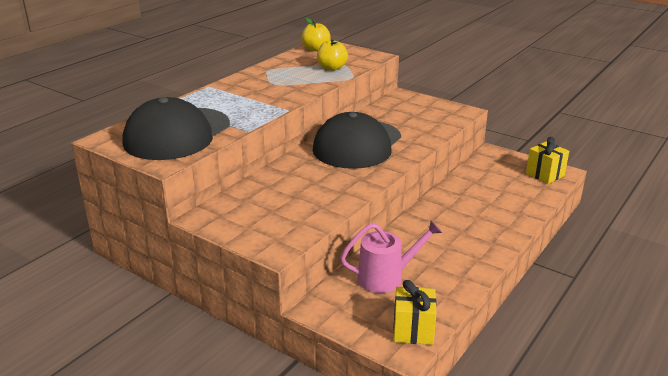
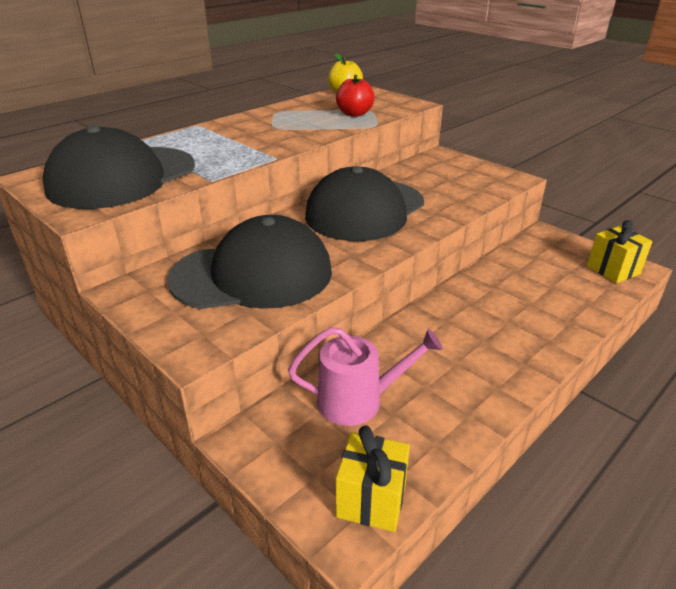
camera: 10 degrees right, 5 degrees up
(293, 198) = (252, 275): none -> black cap
(332, 68) = (354, 114): yellow apple -> red apple

